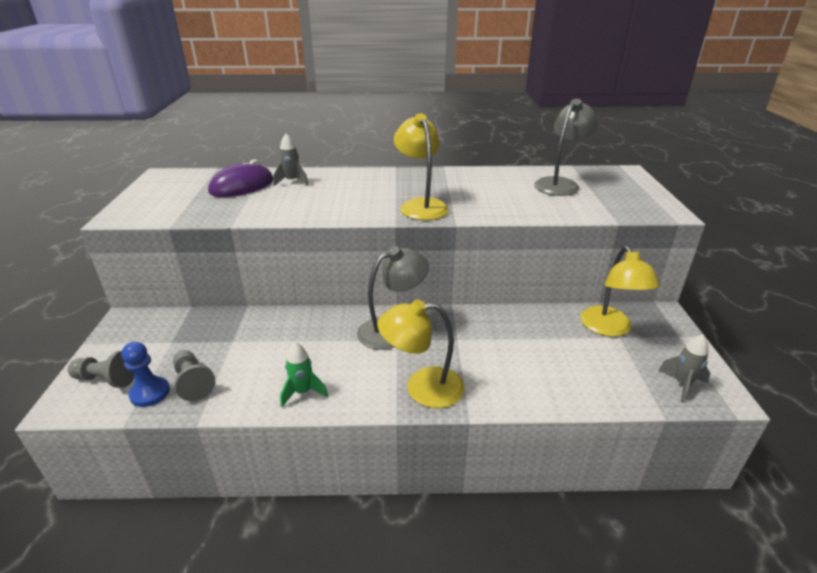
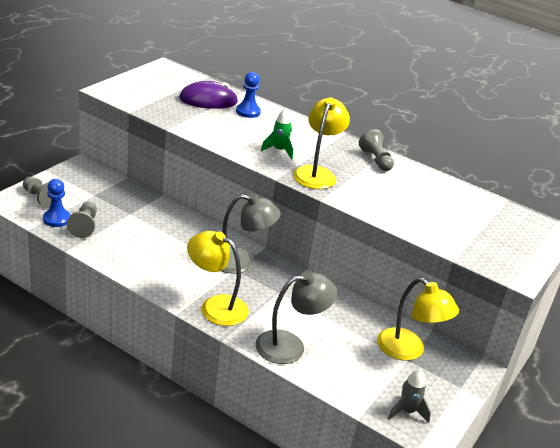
camera: 30 degrees right, 0 degrees up
(292, 182) = (248, 112): grey rocket -> blue pawn
(303, 392) = (140, 266): green rocket -> green rocket (279, 151)
(447, 176) = (376, 160): none -> grey pawn
(560, 184) = (464, 210): grey lamp -> grey lamp (290, 346)
(609, 328) = (408, 350): yellow lamp -> yellow lamp turned 75 degrees counterclockwise

